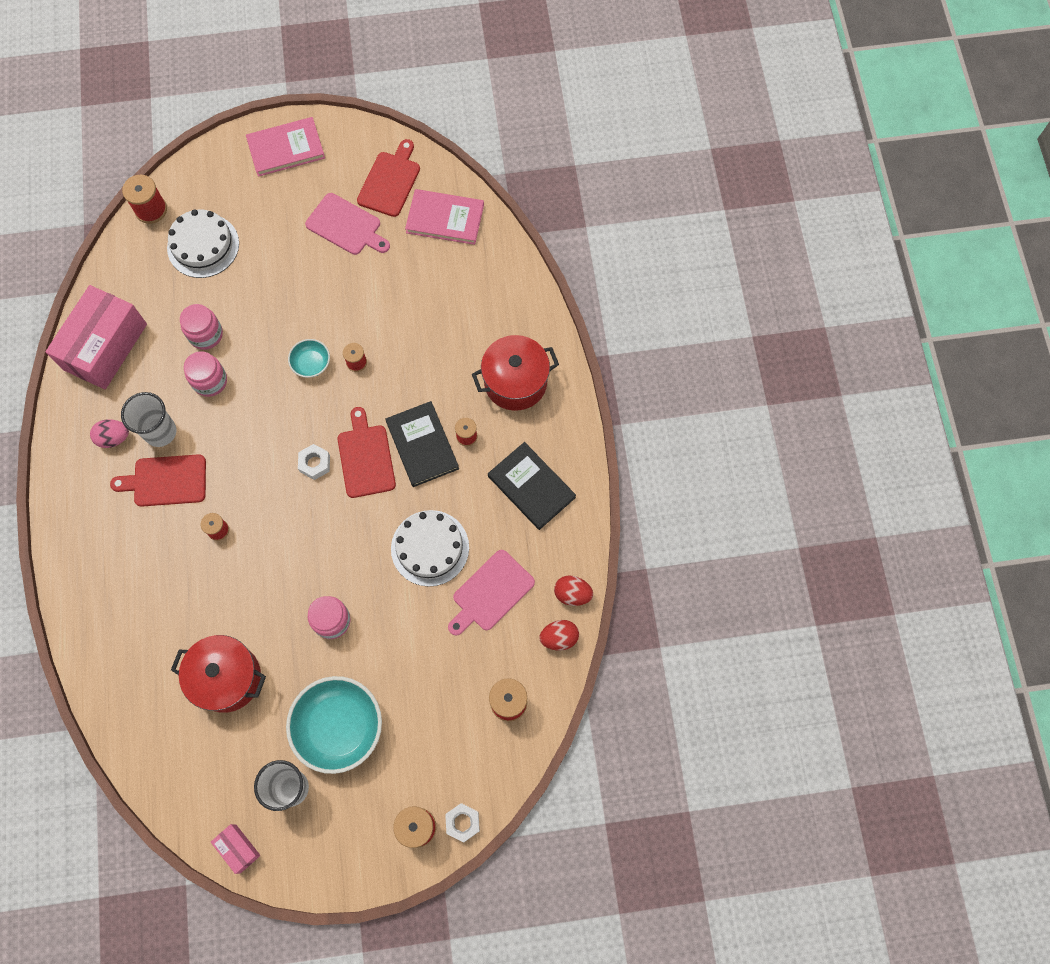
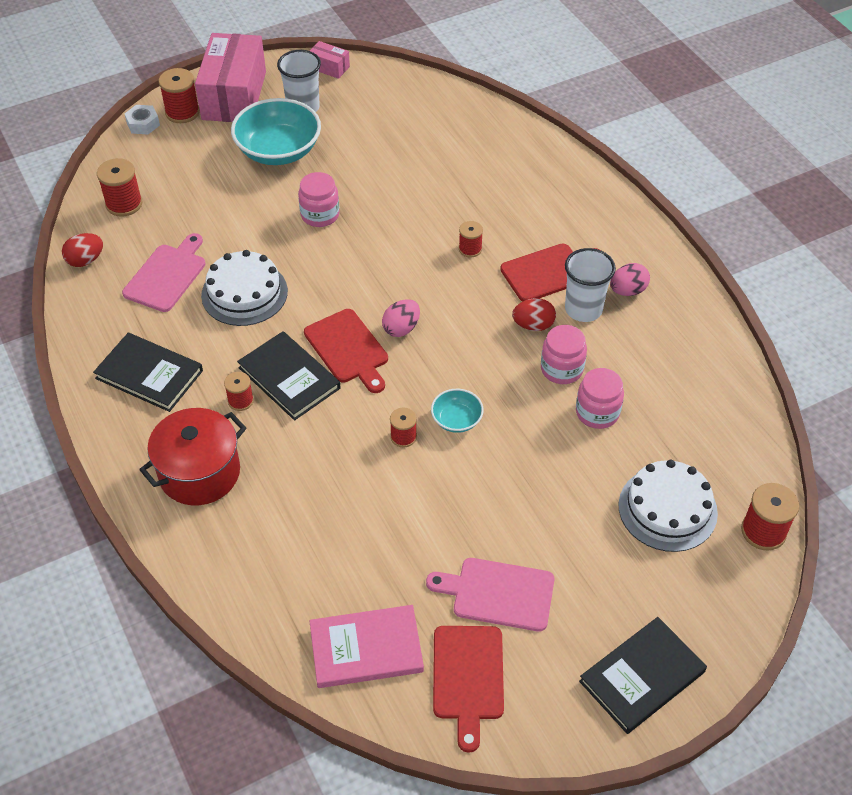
camera: 160 degrees right, 20 degrees down
(105, 346) = (701, 367): pink box -> pink box (234, 95)
(227, 678) = (397, 155): red pot -> none
(286, 149) = (642, 676): pink book -> black book
(315, 463) = (401, 328): white nut -> pink egg
(572, 594) = (79, 297): red egg -> red egg (533, 325)

